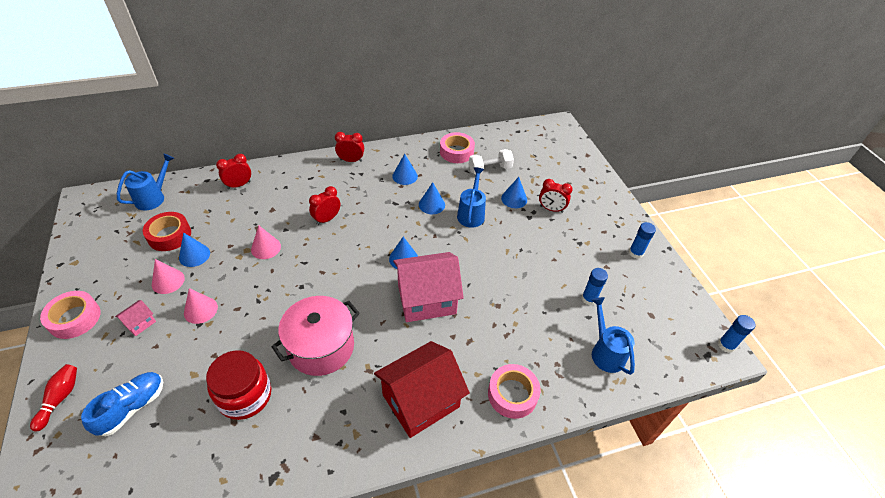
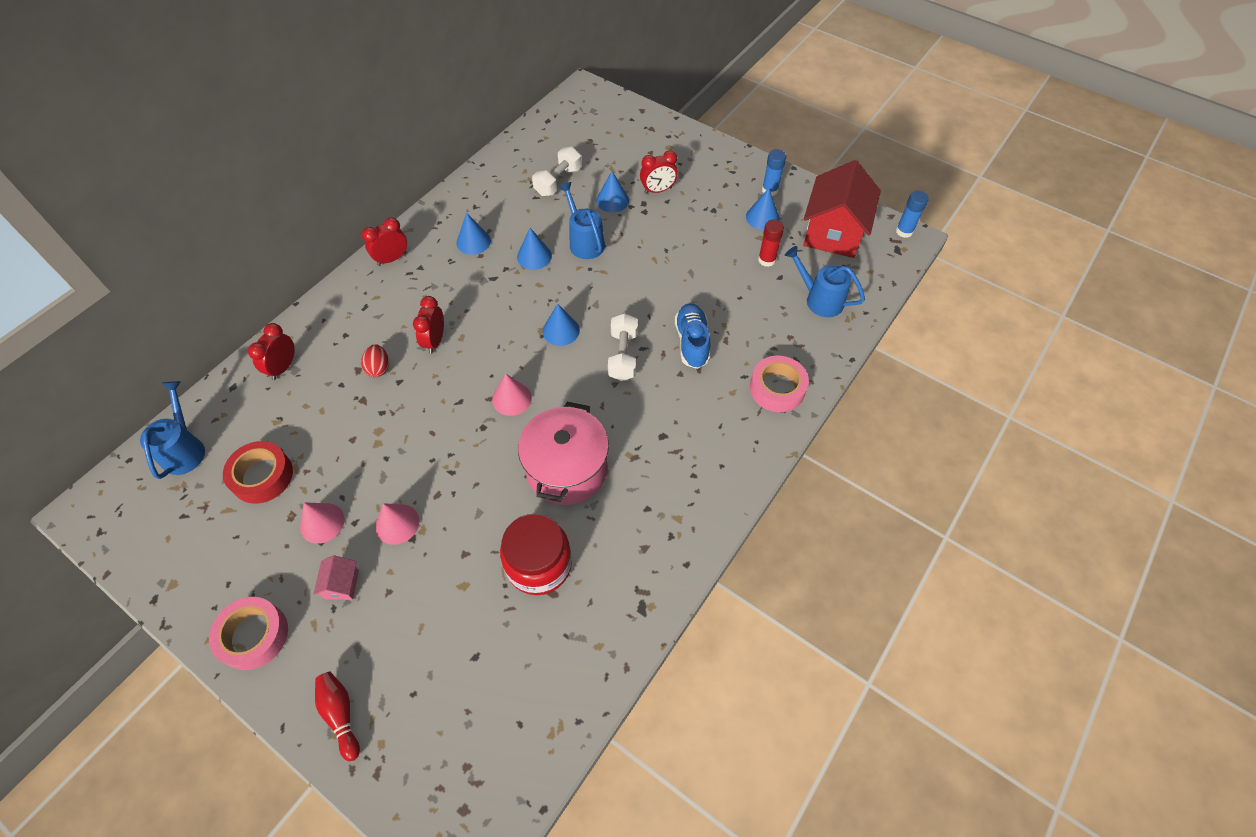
camera: 35 degrees left, 10 degrees up
(132, 408) = (433, 661): blue shoe -> blue shoe (692, 342)
(194, 255) = (321, 476): blue cone -> blue cone (762, 217)
(266, 248) = (398, 414): pink cone -> pink cone (512, 398)
(283, 215) = (379, 368): none -> red egg
(421, 400) = (706, 449): red house -> red house (833, 232)
(426, 299) = (623, 355): pink house -> white dumbbell
(456, 152) = (504, 181): pink tape -> none
(589, 299) = (766, 260): blue glue stick -> red glue stick

